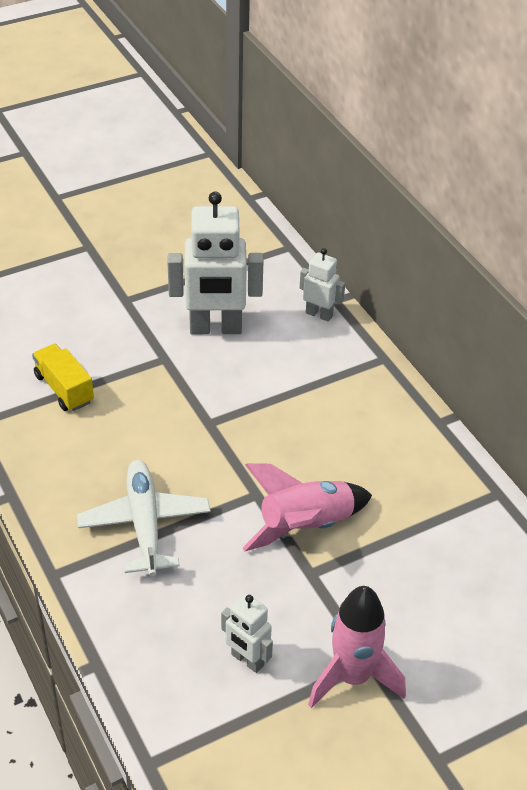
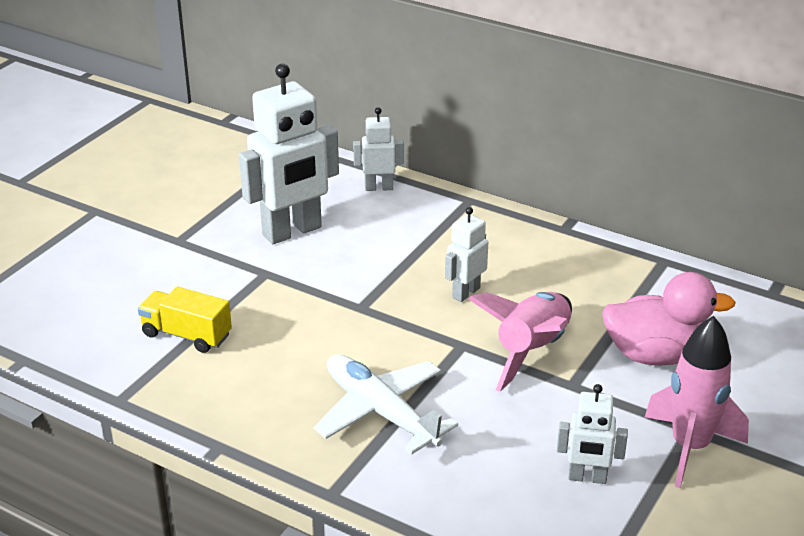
camera: 30 degrees left, 10 degrees down
(301, 447) = (465, 292): none -> white robot
(404, 579) = (655, 355): none -> pink duck

